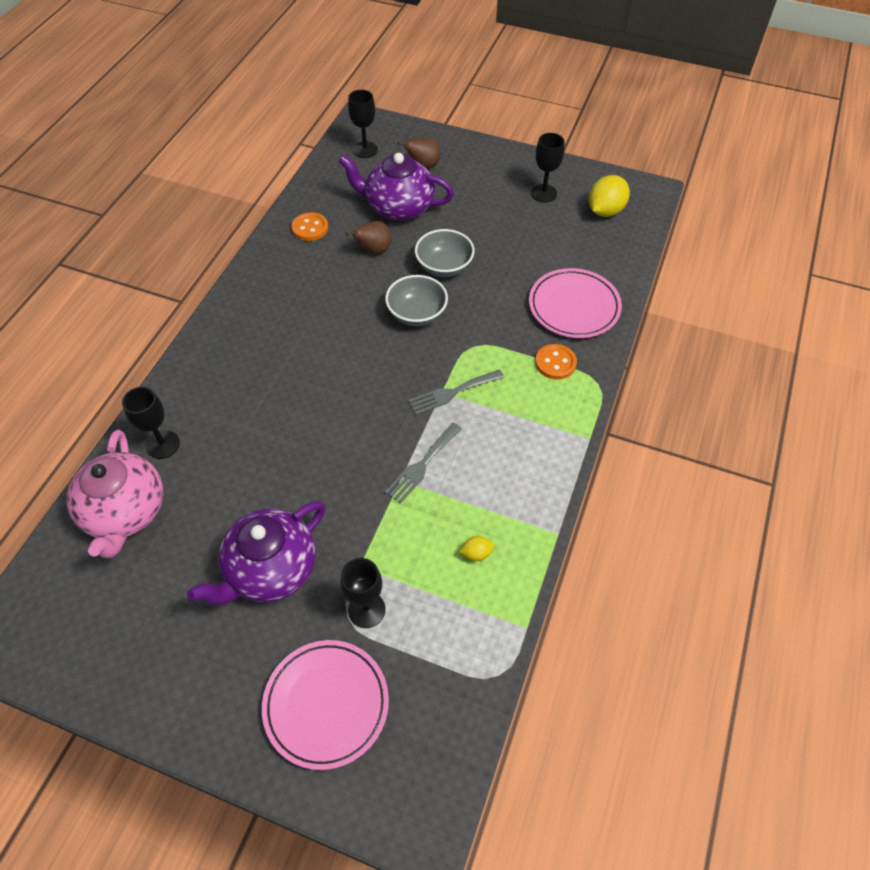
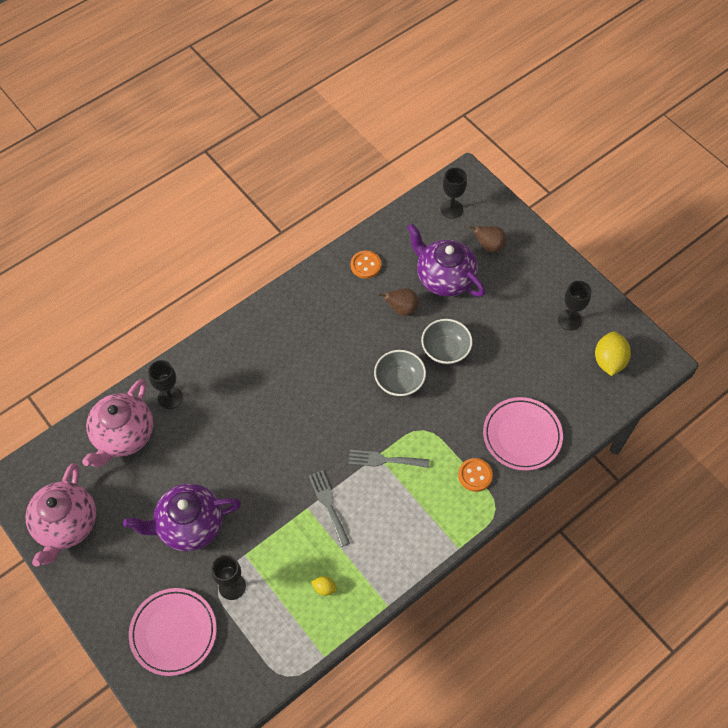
camera: 30 degrees right, 5 degrees up
(104, 653) = (66, 525): none -> pink teapot
(422, 465) = (328, 505): grey fork -> grey fork turned 90 degrees clockwise
(605, 211) = (609, 361): yellow lemon -> yellow lemon turned 60 degrees counterclockwise

